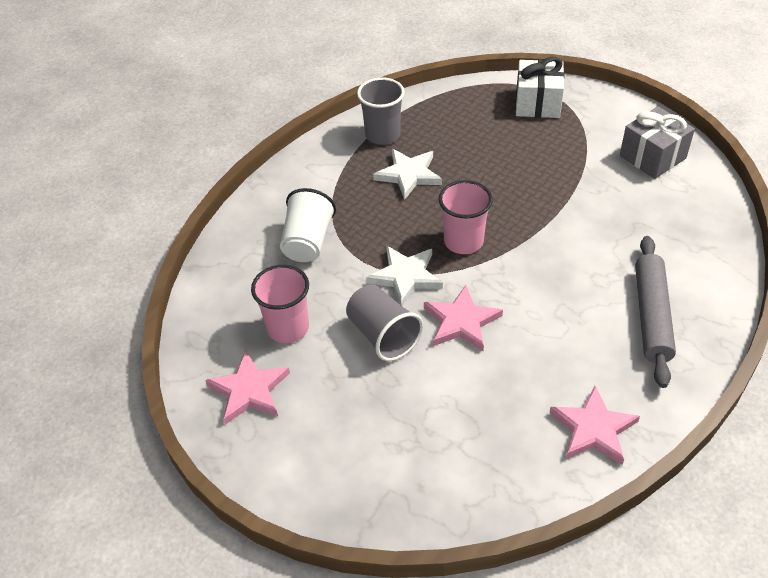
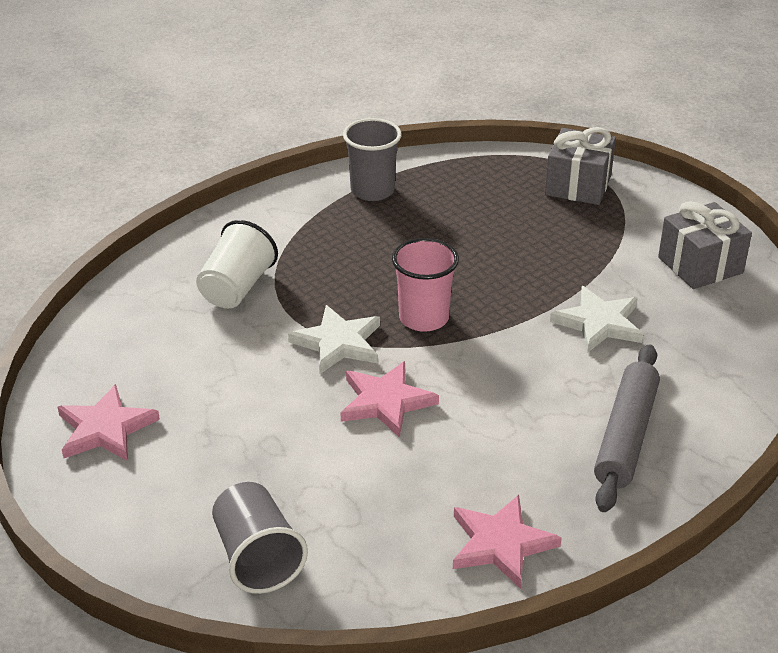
camera: 10 degrees right, 10 degrees down
(288, 328) = (176, 373): pink cup -> none
(383, 335) = (285, 400): grey cup -> grey cup (257, 557)
(409, 175) = (386, 237): white star -> white star (599, 323)
(537, 103) = (578, 185): white gift -> grey gift

